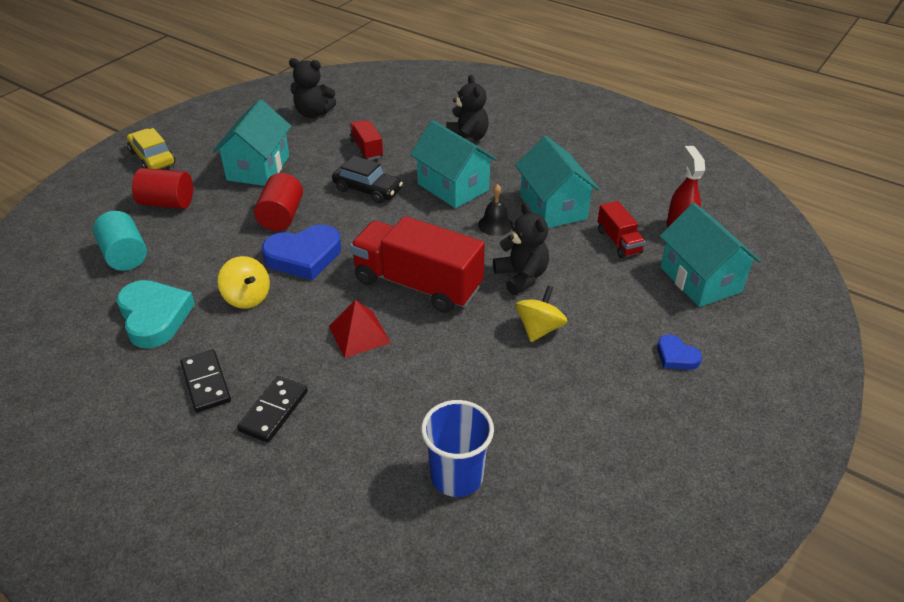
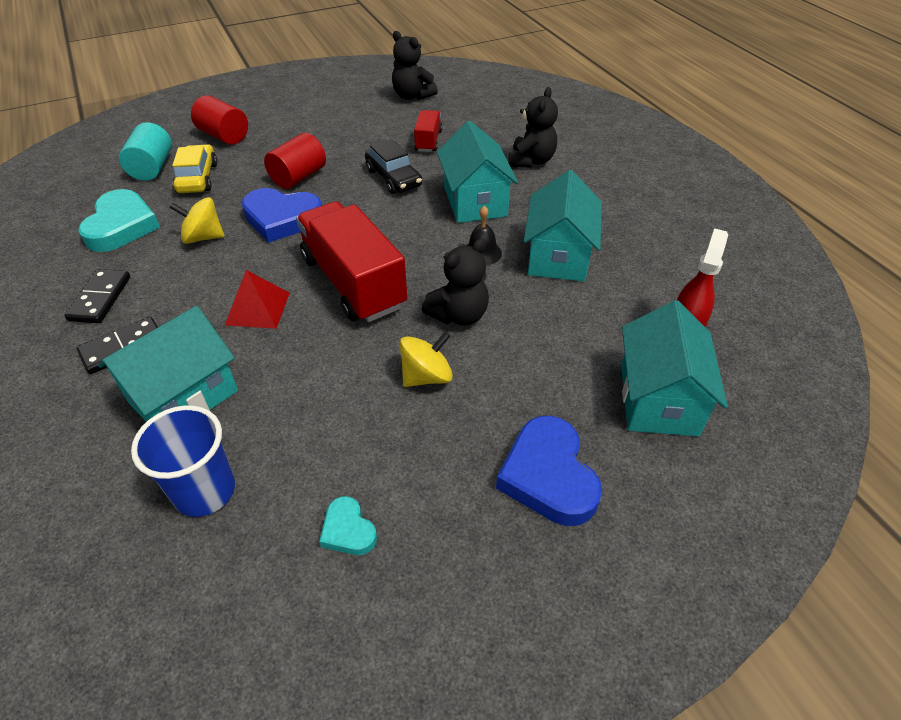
camera: 30 degrees right, 5 degrees up
(152, 158) = (250, 96): yellow car -> yellow car (197, 178)
(247, 297) = (203, 237): yellow spinning top -> yellow spinning top turned 105 degrees clockwise
(258, 168) = (321, 129): turquoise house -> turquoise house (184, 396)
(521, 277) = (459, 315): black teddy bear -> black teddy bear turned 45 degrees clockwise
(582, 450) = (348, 530): none -> turquoise heart
(618, 241) = (598, 318): red truck -> none
(676, 356) = (548, 476): blue heart -> blue heart, size x1.93

